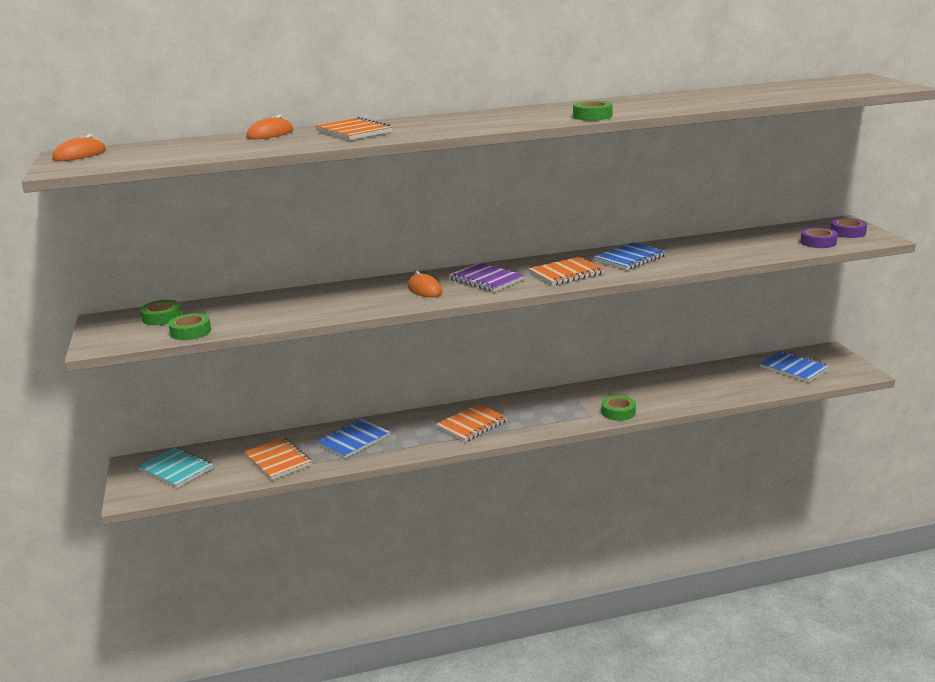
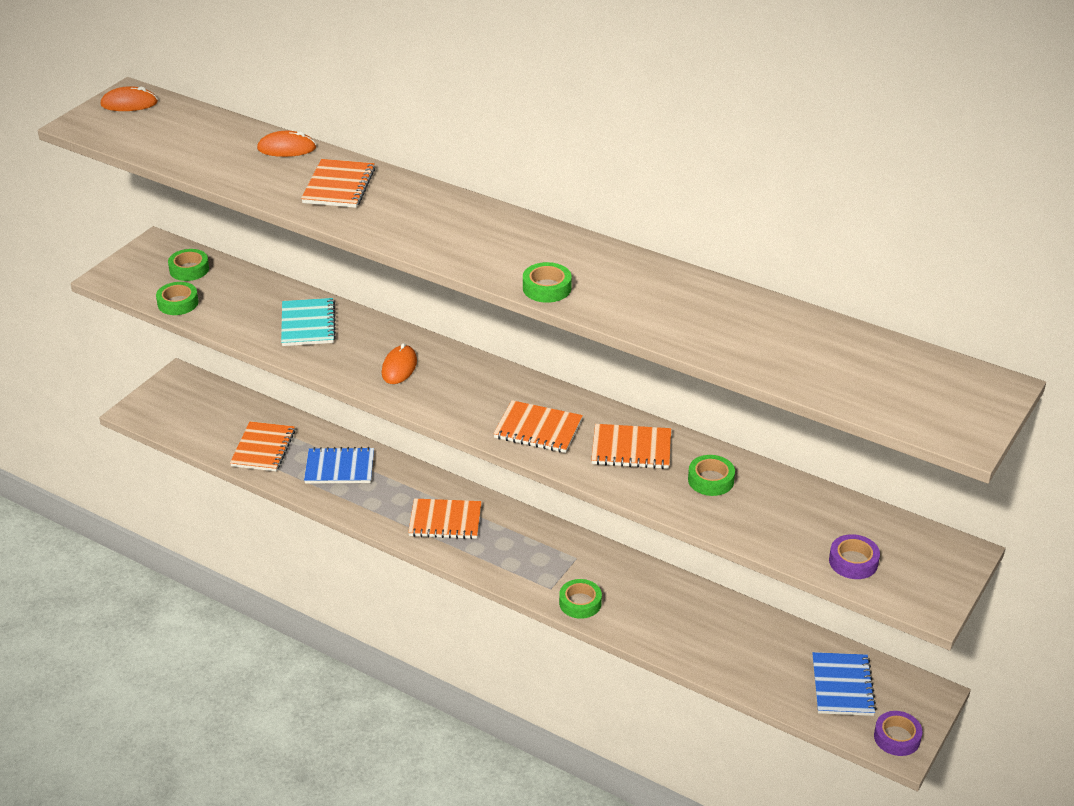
camera: 45 degrees right, 15 degrees up
(176, 469) = (194, 404): turquoise notebook -> turquoise notebook (308, 324)
(486, 279) = (464, 389): purple notebook -> none
(630, 258) = (631, 449): blue notebook -> orange notebook
(693, 250) = (711, 480): none -> green tape
(848, 232) = (922, 571): purple tape -> purple tape (897, 737)

